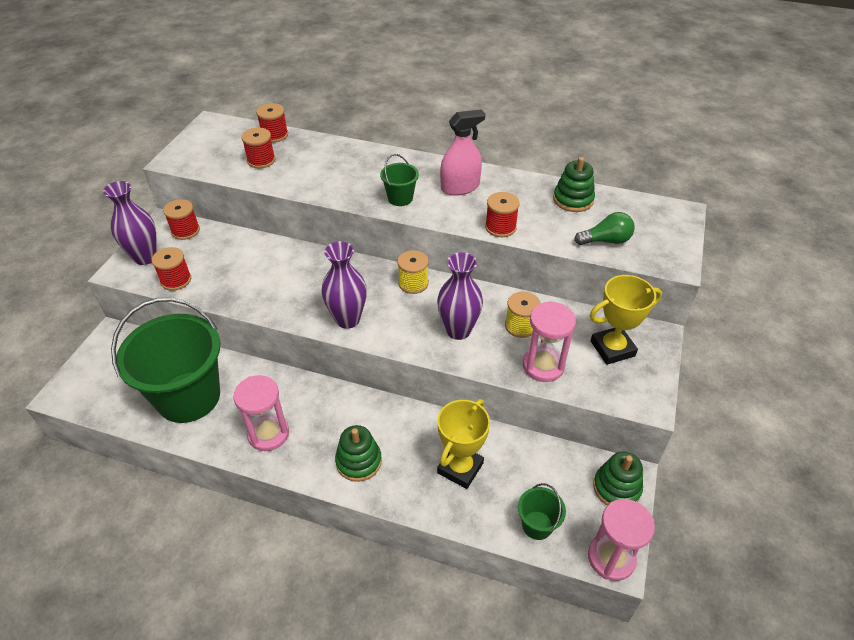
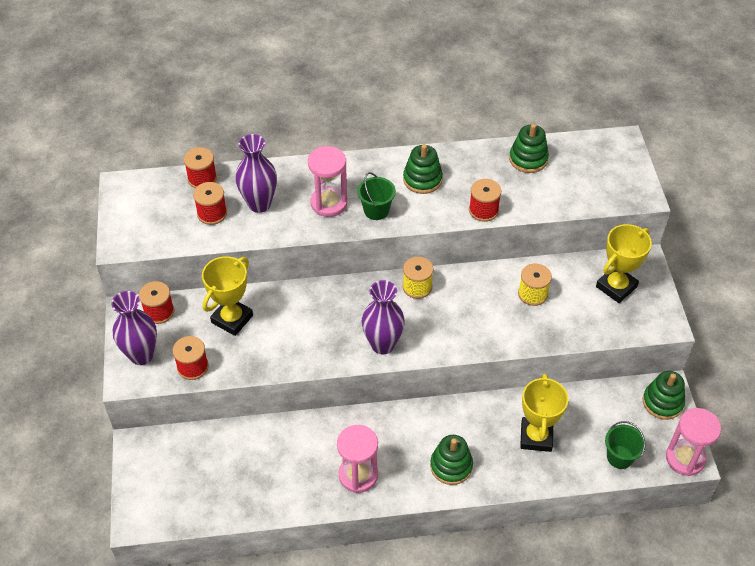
camera: 25 degrees left, 5 degrees up
(188, 397) = (261, 473): green bucket -> none
(237, 255) = (232, 319): none -> yellow trophy
(458, 330) = (484, 318): purple vase -> purple vase (259, 204)
(460, 187) = (422, 179): pink spray bottle -> green stacking toy
(543, 366) = (571, 324): pink hourglass -> pink hourglass (329, 203)
(606, 240) = (577, 193): green light bulb -> none

